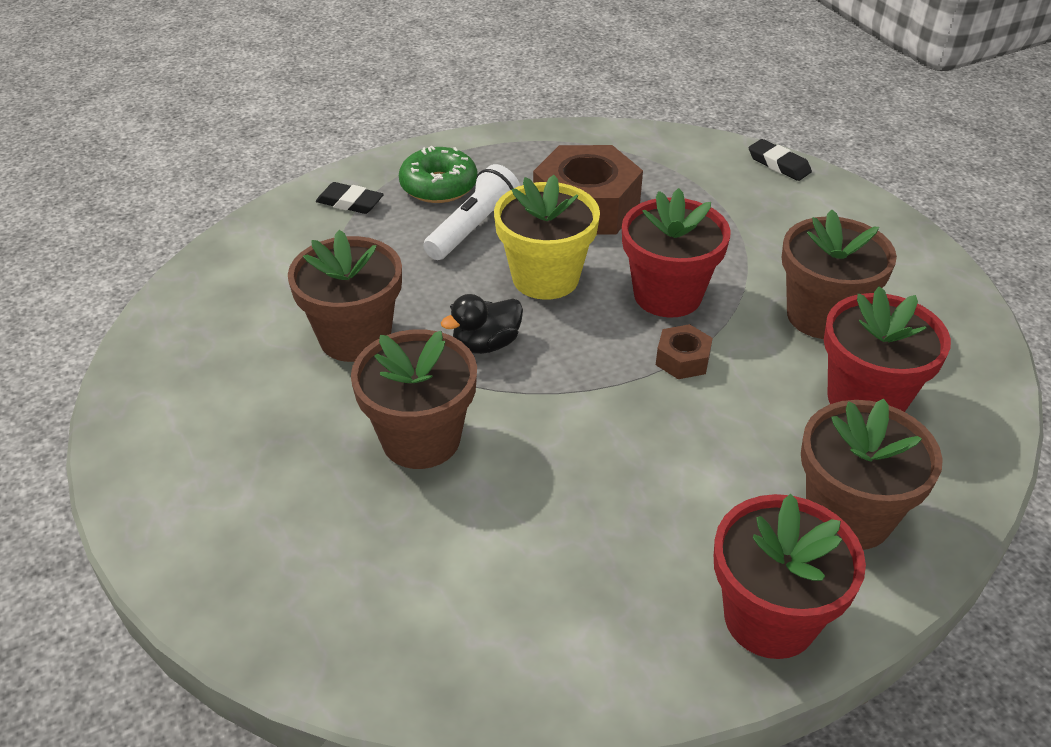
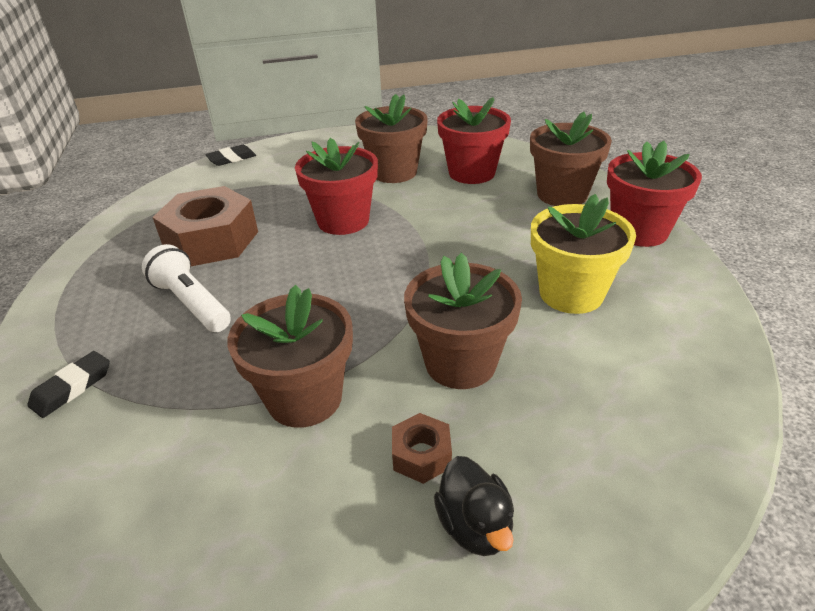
camera: 75 degrees left, 5 degrees down
(439, 186) = (105, 318): green donut -> none
(486, 344) = (355, 313): black duck -> black duck (475, 526)
(545, 278) = (289, 272): yellow flower pot -> yellow flower pot (571, 293)
(682, 359) = (413, 225): brown nut -> brown nut (421, 455)

